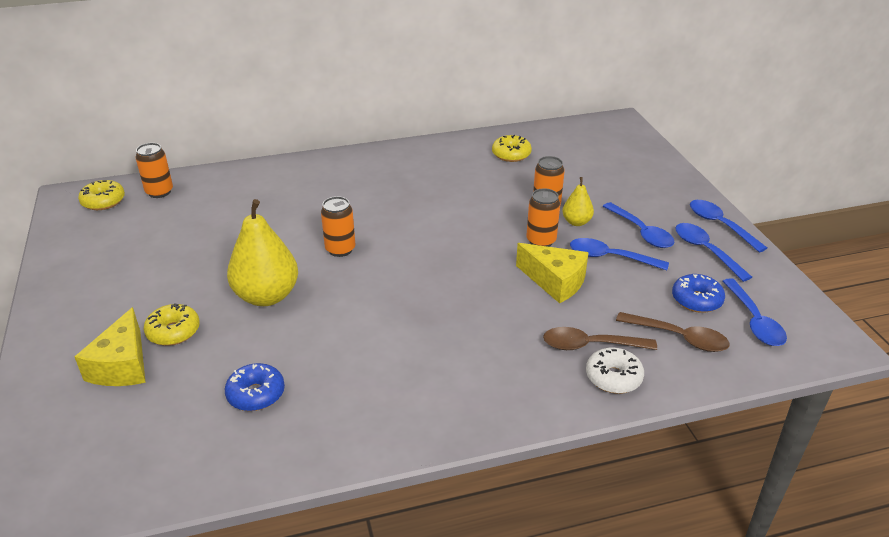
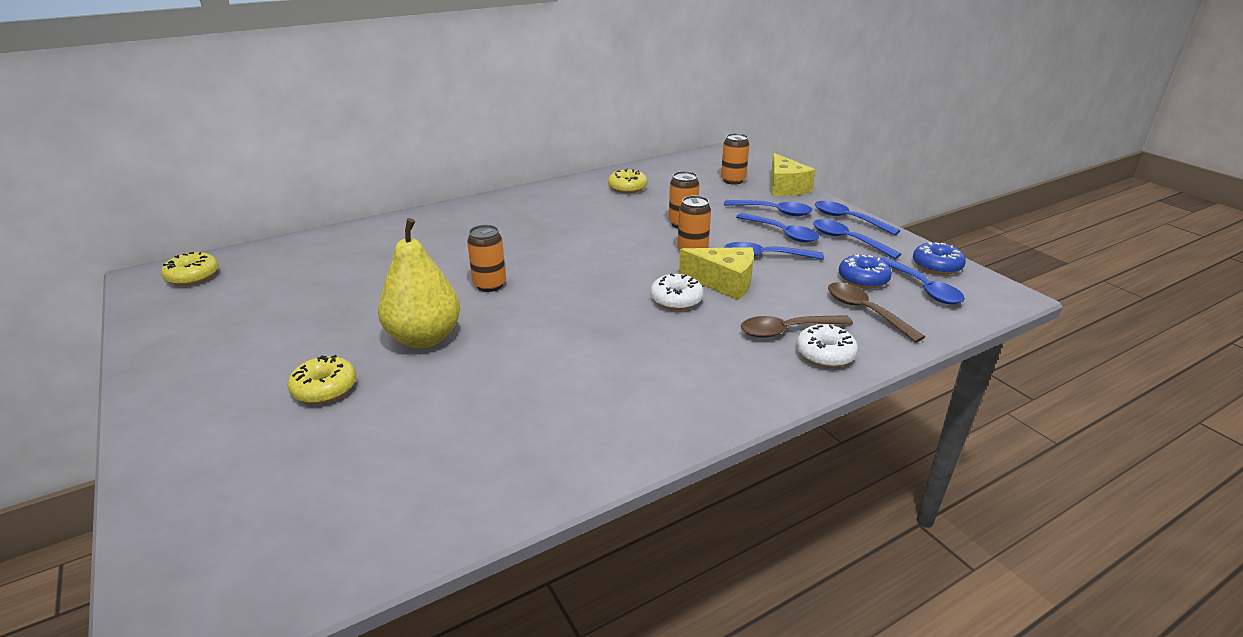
camera: 15 degrees left, 5 degrees down
(122, 365) = (270, 433): yellow cheese -> yellow cheese (785, 187)
(159, 192) = (260, 260): orange can -> orange can (733, 180)
(256, 394) = (450, 434): blue donut -> blue donut (936, 266)
(501, 293) = (676, 300): none -> white donut
(576, 222) = (718, 233): yellow pear -> none
(646, 204) = (773, 211): none -> blue spoon
(679, 337) = (865, 311): brown spoon -> brown spoon turned 135 degrees counterclockwise

